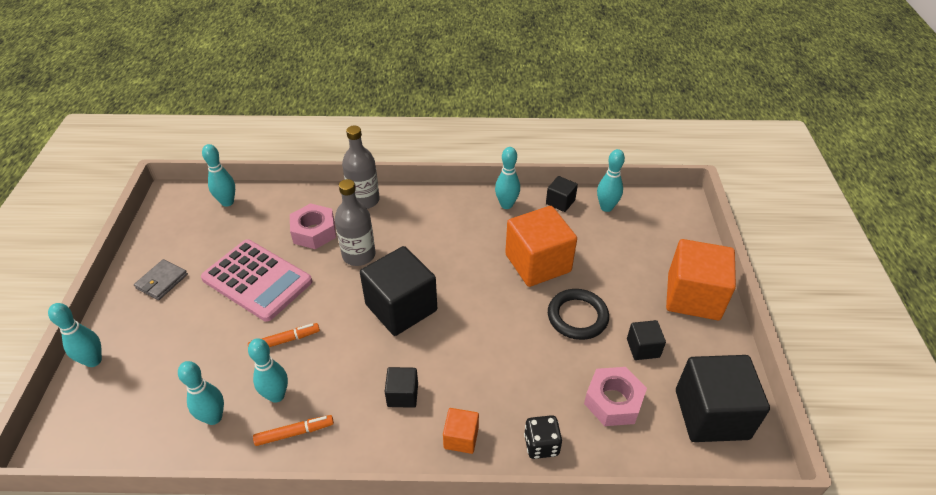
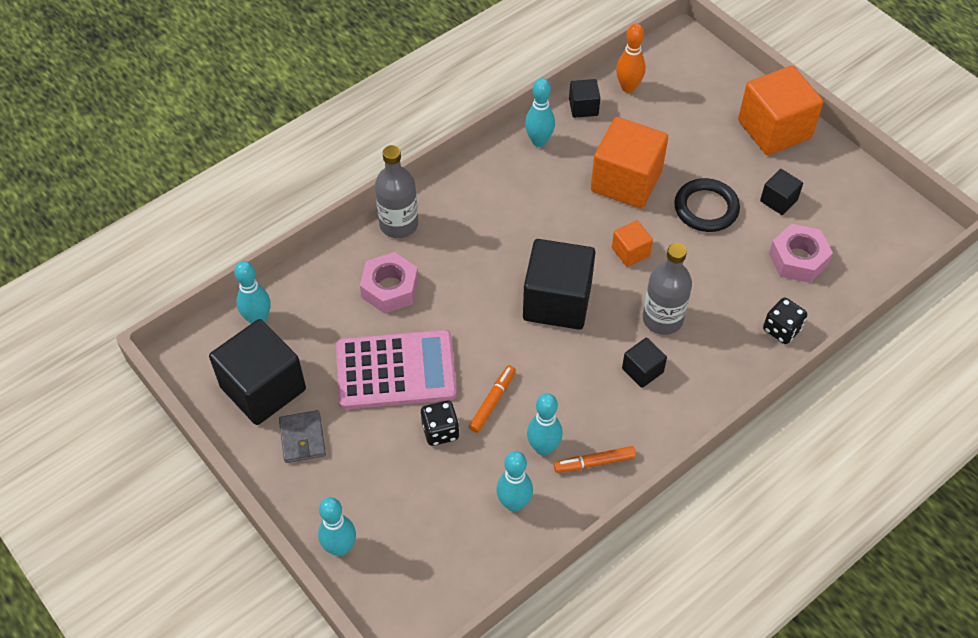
camera: 40 degrees left, 10 degrees up
(233, 335) = (440, 431): none -> black dice
(294, 433) = (594, 462): orange marker -> orange marker turned 135 degrees counterclockwise
(359, 255) = (461, 281): grey bottle -> grey bottle (662, 319)
(461, 438) = (721, 368): orange cube -> orange cube (630, 252)
(606, 207) = (628, 87): turquoise bowling pin -> orange bowling pin
(711, 414) = (870, 220): black cube -> black cube (263, 388)

